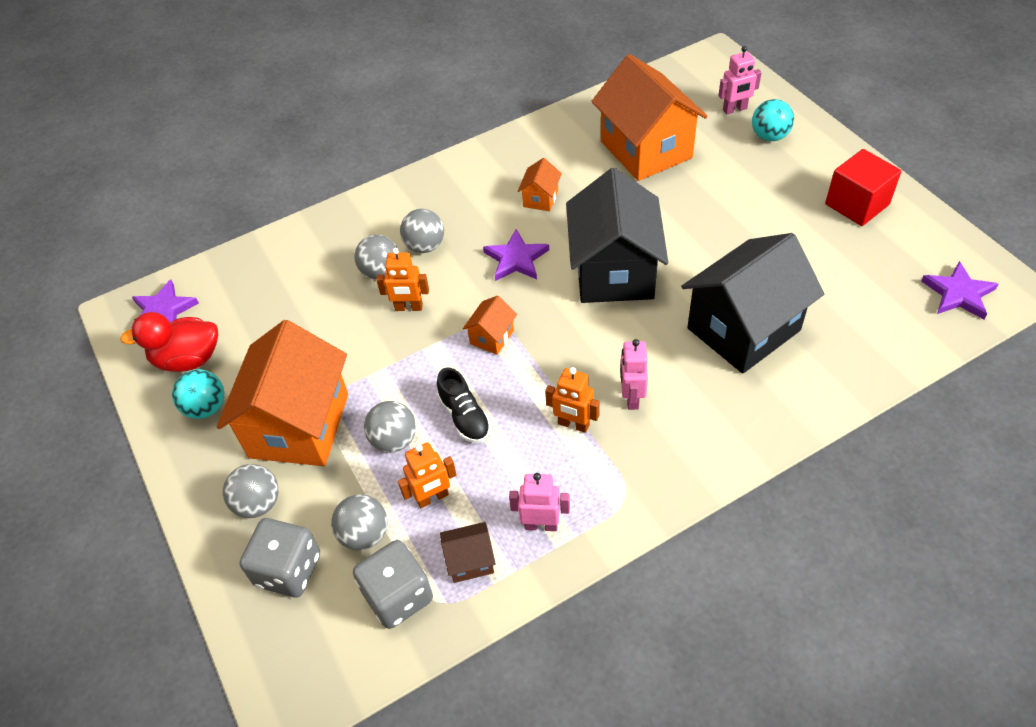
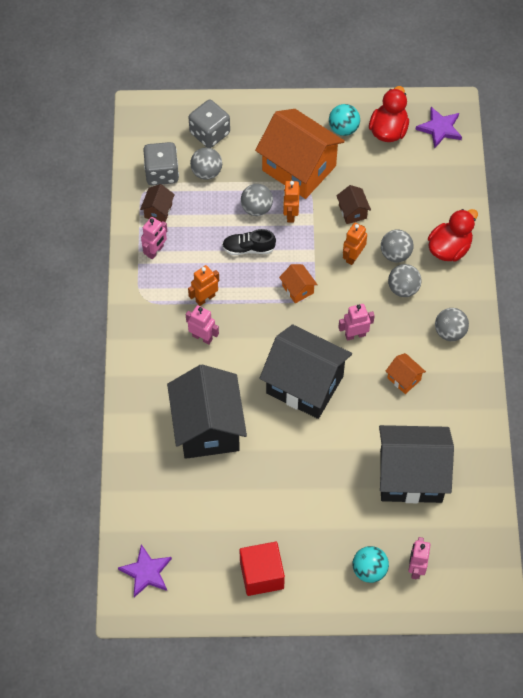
camera: 115 degrees right, 10 degrees up
(258, 503) = (259, 133): grey ball -> grey ball (450, 332)
(341, 337) = (352, 212): none -> brown house
(344, 232) = (449, 248): none -> red duck
(432, 498) = (207, 210): orange robot -> orange robot (290, 214)
(516, 259) = (355, 335): purple star -> pink robot
(646, 149) = (411, 476): orange house -> black house

